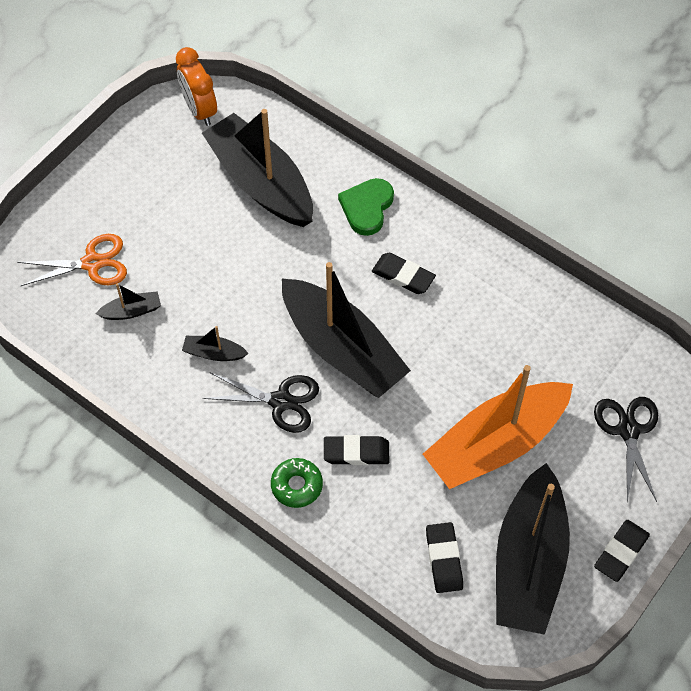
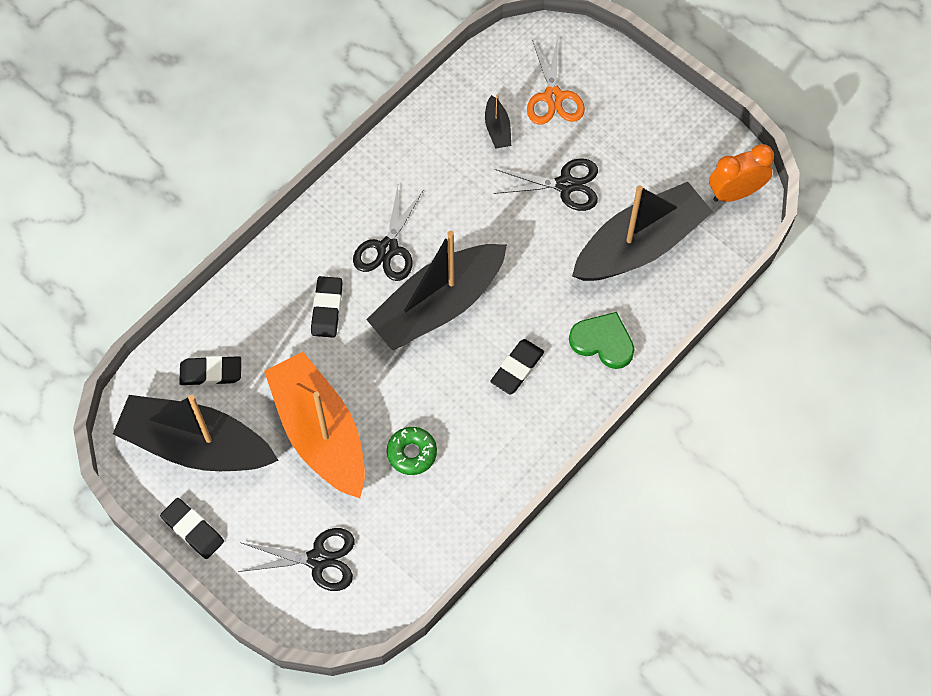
camera: 95 degrees right, 5 degrees up
(197, 247) = (565, 185): none -> black scissors
(214, 353) = (445, 195): black boat -> none
(297, 485) = (300, 257): green donut -> green donut (412, 453)

